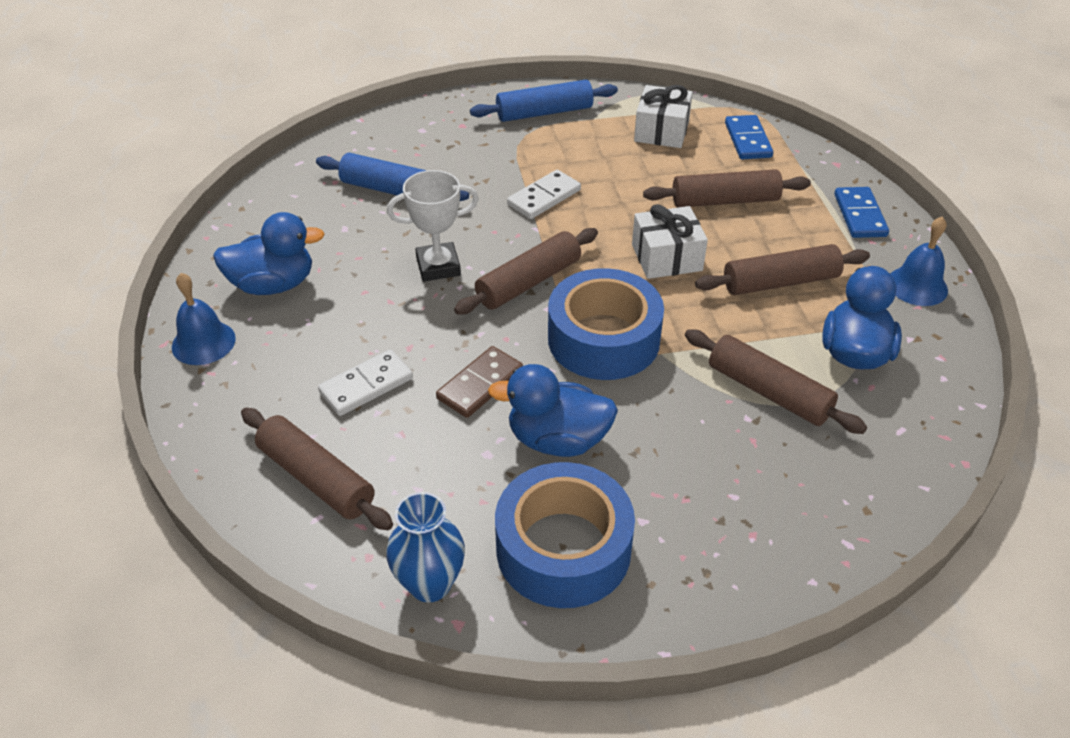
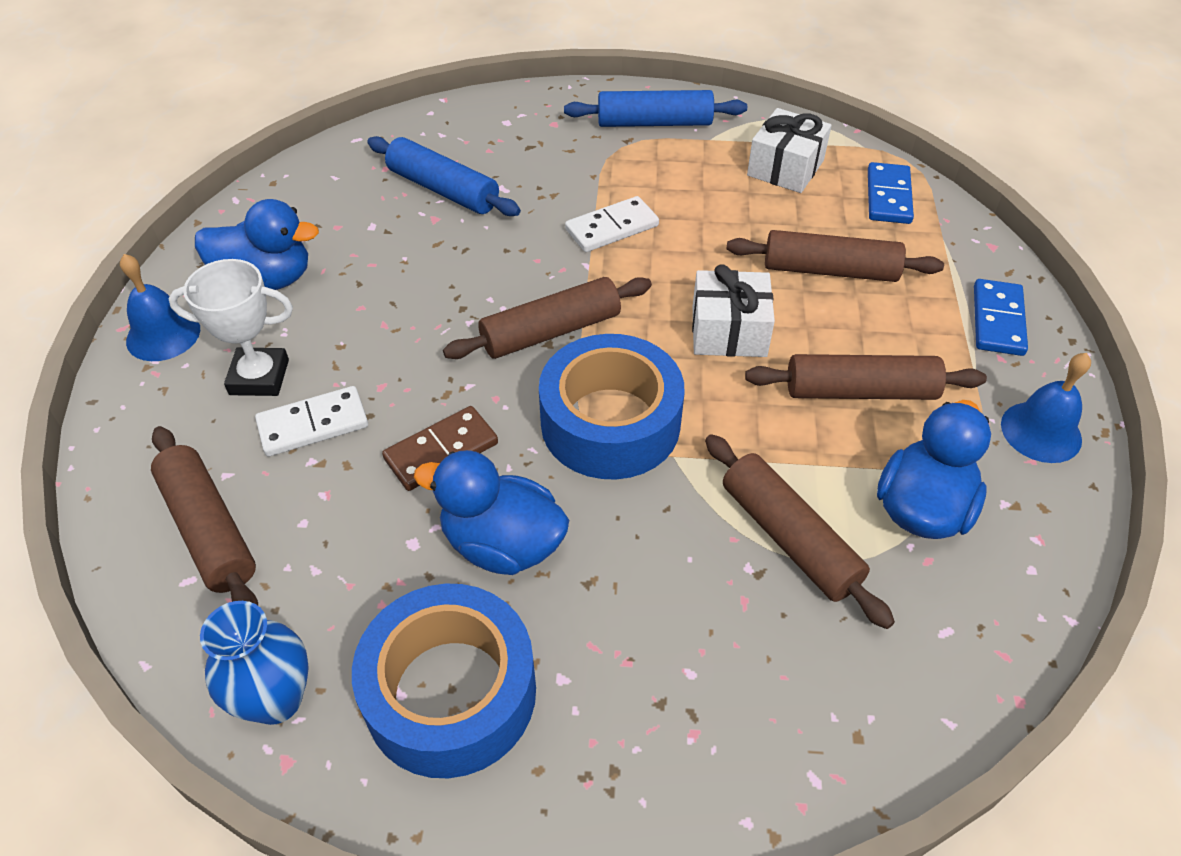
camera: 15 degrees right, 5 degrees up
(438, 266) = (455, 292): white trophy -> white trophy (259, 377)

